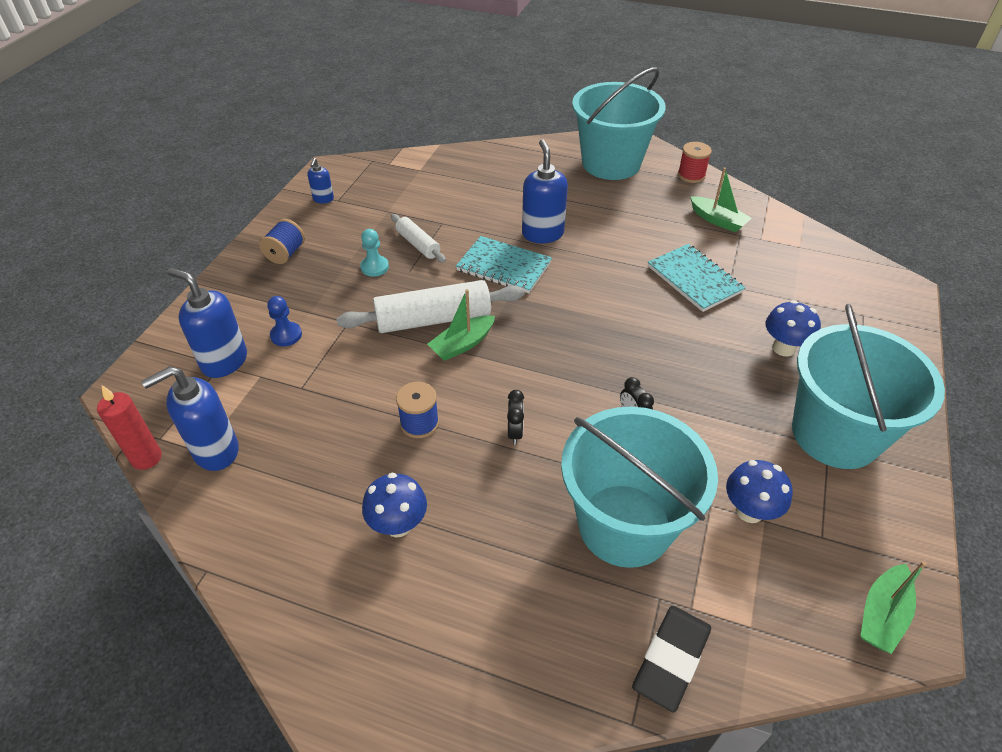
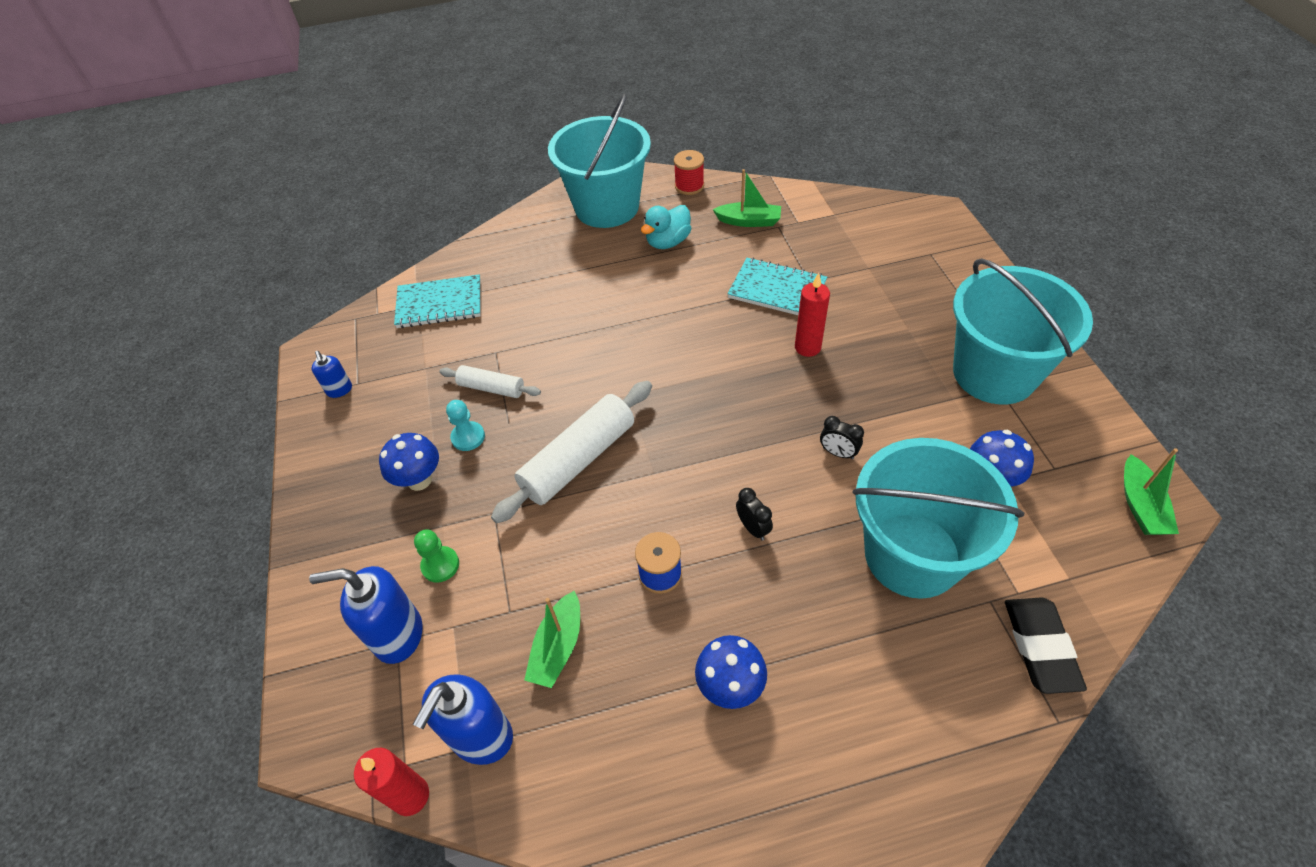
camera: 30 degrees left, 5 degrees up
(285, 254) = (354, 475): blue spool -> none
(286, 335) = (440, 565): blue pawn -> green pawn
(462, 344) = (629, 469): green boat -> green boat (558, 647)
(503, 267) = (598, 367): turquoise notebook -> turquoise notebook (439, 304)
(542, 234) = (605, 313): blue soap dispenser -> none
(636, 207) = (668, 242): none -> turquoise duck
(680, 332) = (807, 347): none -> red candle
(783, 348) = (898, 317): blue mushroom -> blue mushroom (419, 480)

